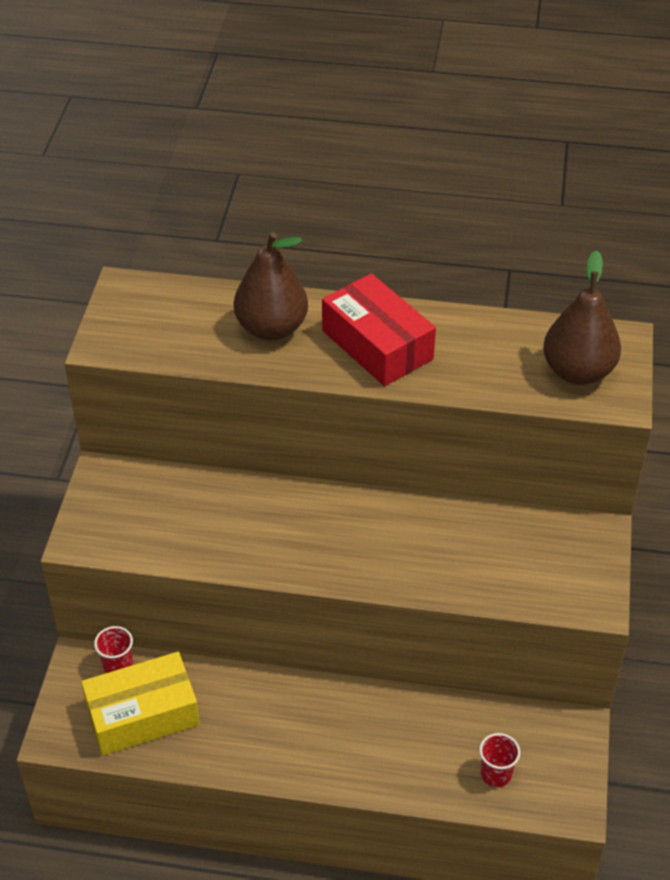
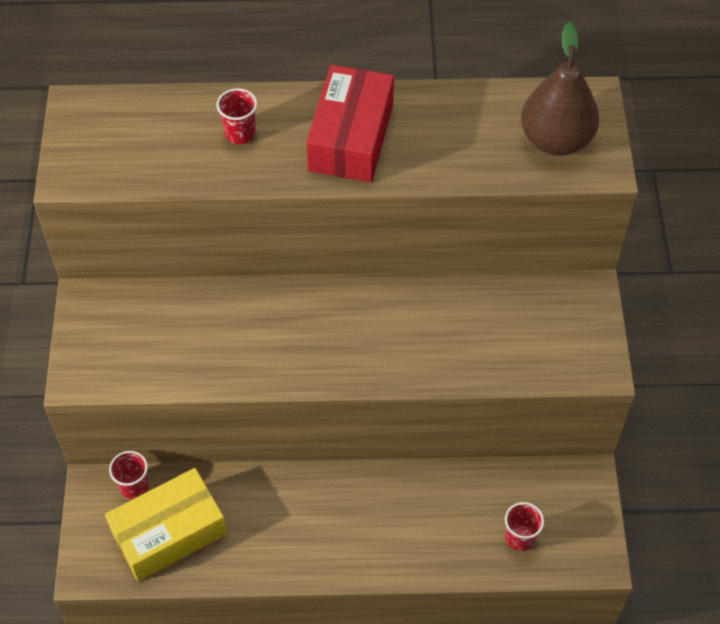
camera: 10 degrees left, 10 degrees up
(271, 328) = (240, 133): brown pear -> red cup
(377, 345) = (351, 137): red box -> red box turned 60 degrees clockwise

